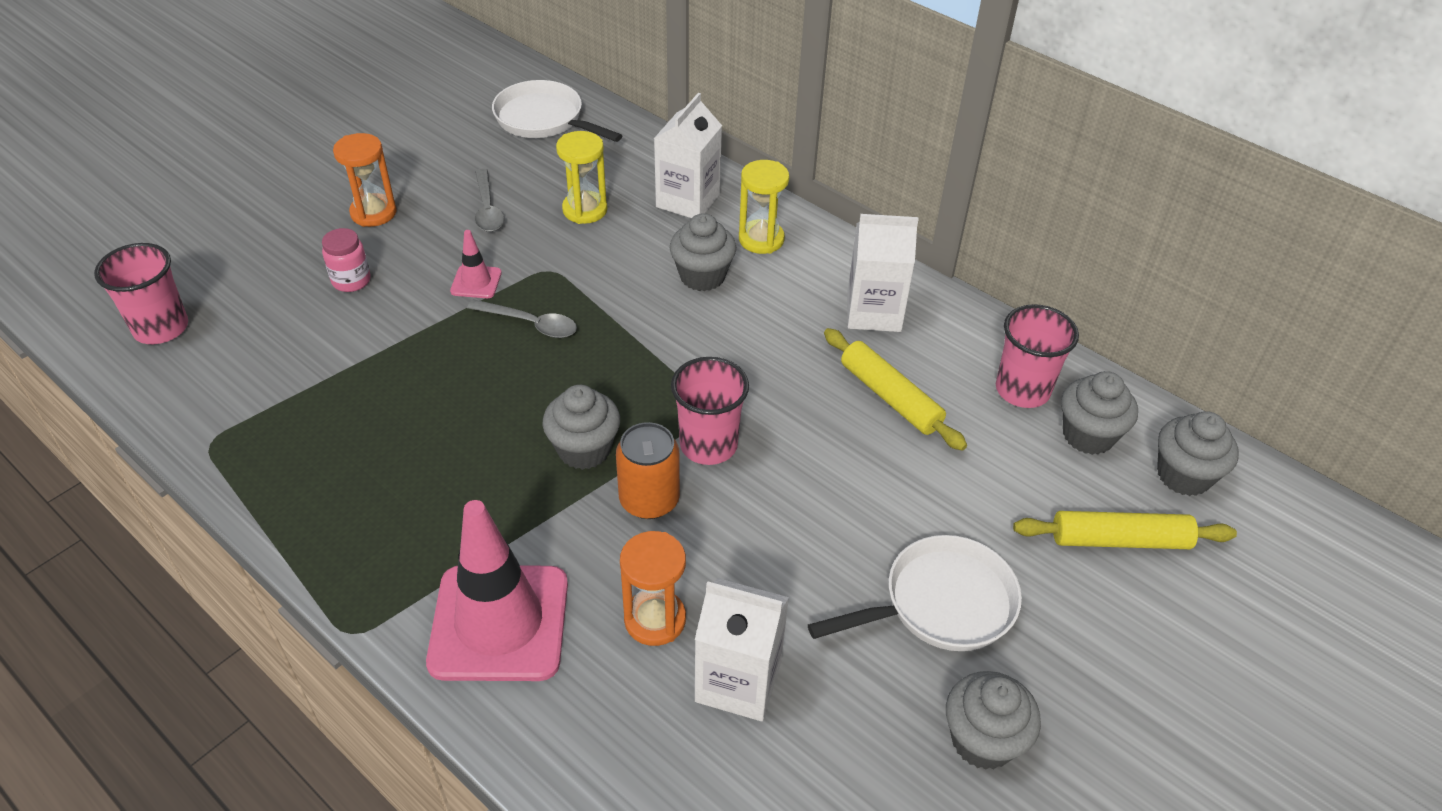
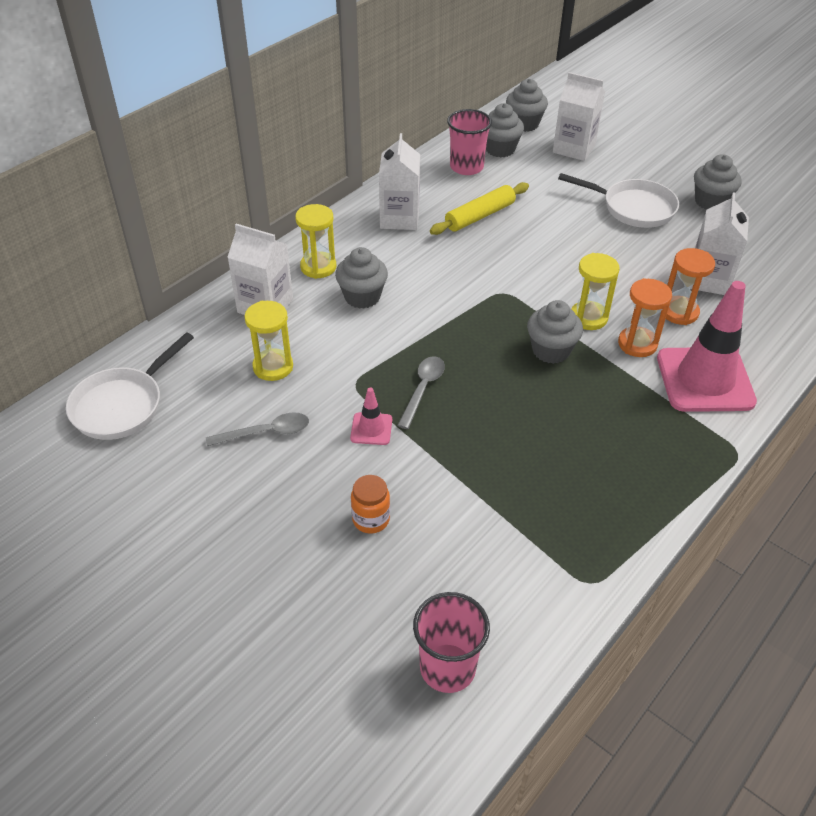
camera: 90 degrees left, 0 degrees up
(351, 281) = (371, 519): pink jar -> orange jar
(373, 213) = (265, 520): orange hourglass -> orange hourglass (637, 344)
(649, 500) = (588, 317): orange can -> yellow hourglass
(708, 445) = (535, 292): pink cup -> none
(941, 604) = (633, 208): white pan -> white pan turned 135 degrees clockwise
(1119, 540) = (574, 148): yellow rolling pin -> white carton

